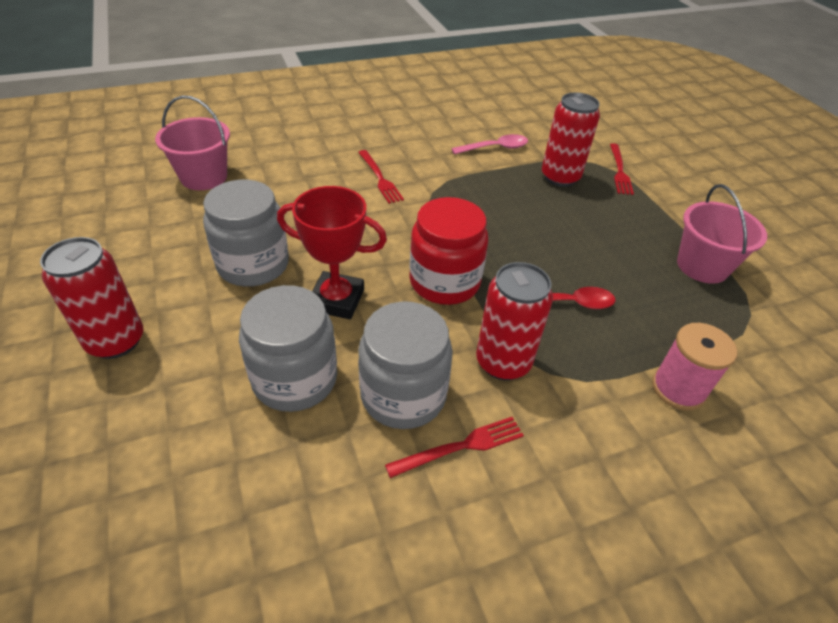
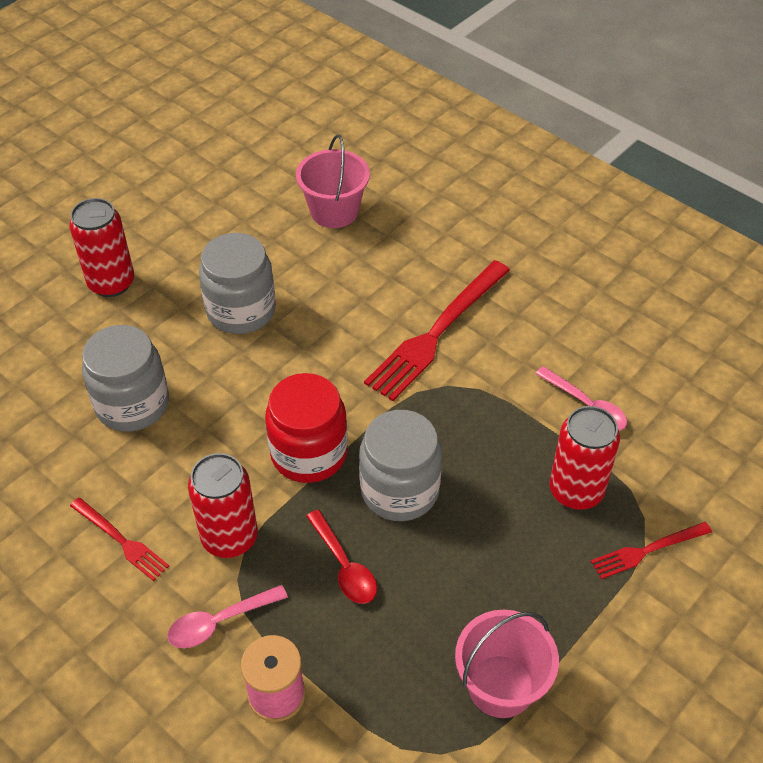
camera: 65 degrees right, 5 degrees up
(337, 300) = (234, 387): red trophy -> none
(380, 178) = (437, 332): red fork -> red fork, size x1.89
(403, 395) = (153, 481): grey jar -> grey jar (399, 490)
(591, 401) = (219, 622): none -> pink spoon

